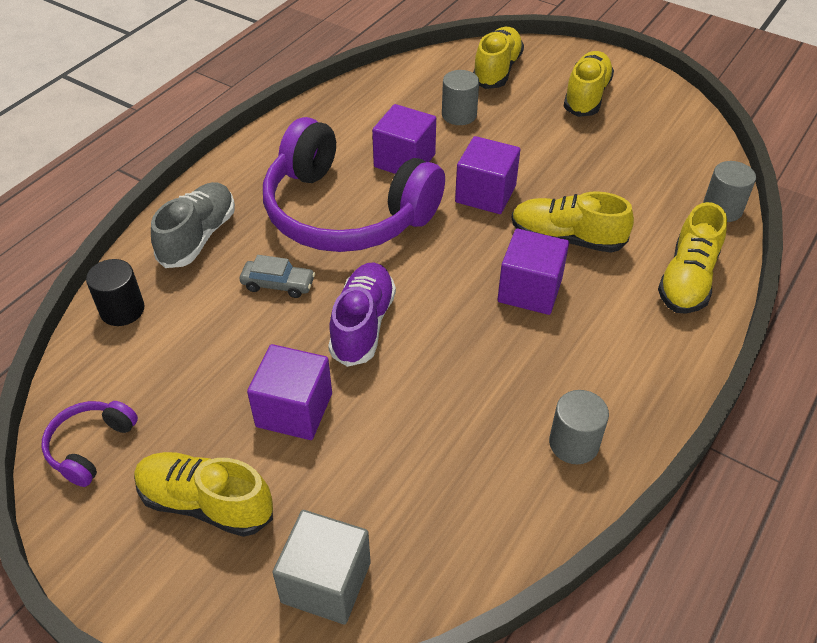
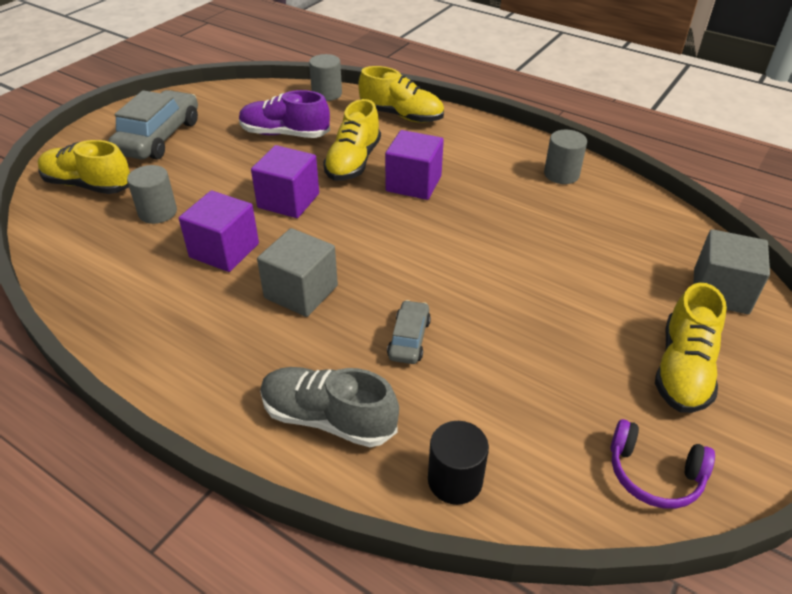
camera: 90 degrees left, 5 degrees down
(294, 410) = (567, 317): purple cube -> none
(346, 212) = (301, 292): purple headphones -> grey cube
(363, 324) = (460, 277): purple shoe -> purple shoe (284, 134)
(586, 96) = (159, 137): yellow shoe -> grey car

